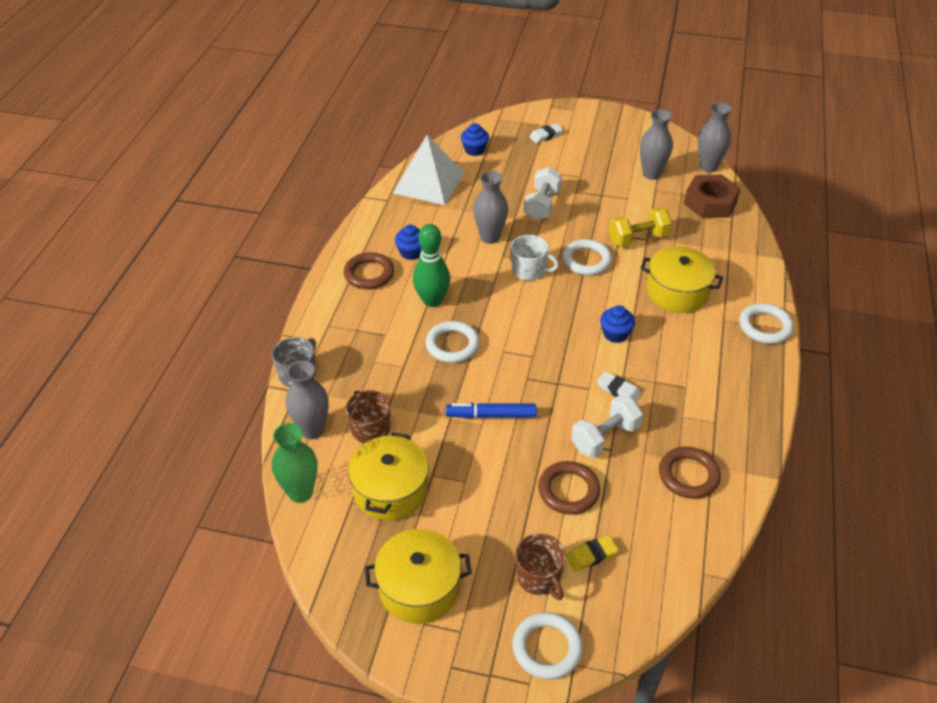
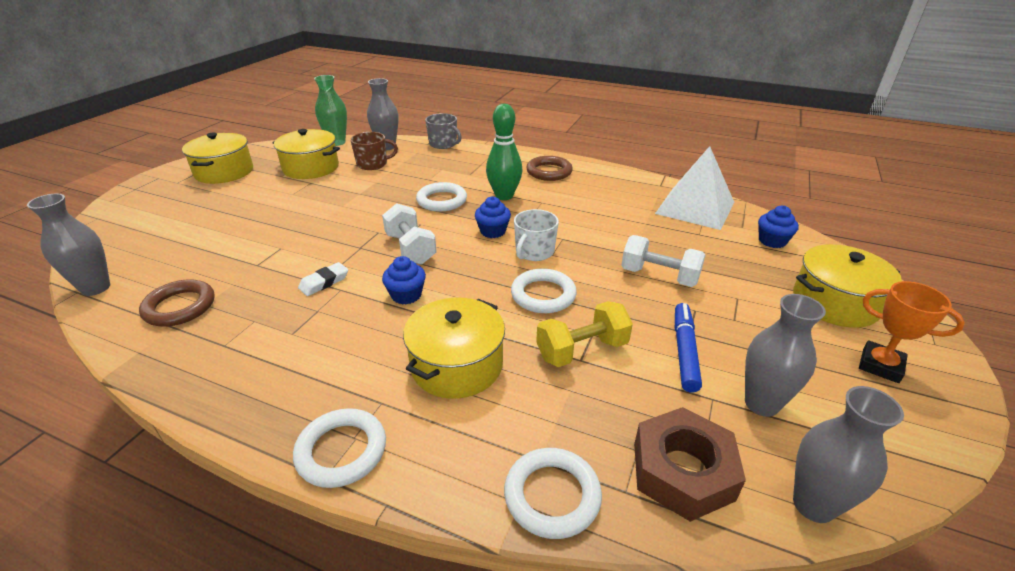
camera: 100 degrees right, 10 degrees down
(411, 252) = (576, 191): blue cupcake -> blue cupcake (493, 231)
(490, 237) = (595, 234): grey vase -> grey vase (95, 288)
(491, 415) = (347, 210): blue marker -> blue marker (684, 351)
(539, 577) = (177, 213): brown mug -> none
(546, 135) = (835, 302): white eraser -> yellow pot
(547, 648) = (123, 209): white ring -> white ring (552, 495)
(568, 490) = (237, 236): brown ring -> none
(591, 555) = (166, 237): yellow eraser -> none
(601, 131) = (880, 365): none -> orange trophy
(605, 437) = (273, 263): white dumbbell -> white dumbbell (410, 249)
(638, 239) = (582, 350): yellow dumbbell -> yellow dumbbell turned 75 degrees clockwise

